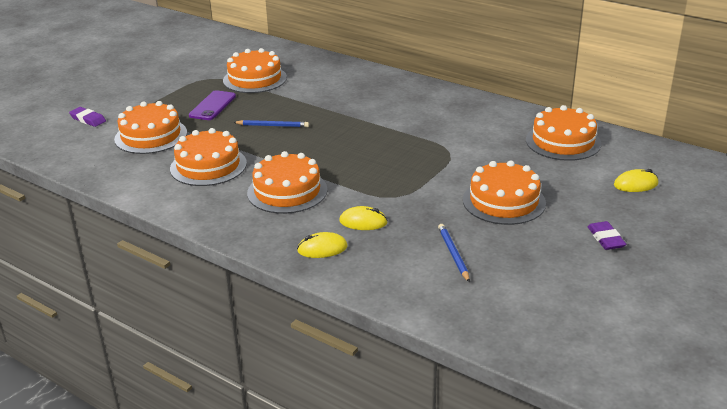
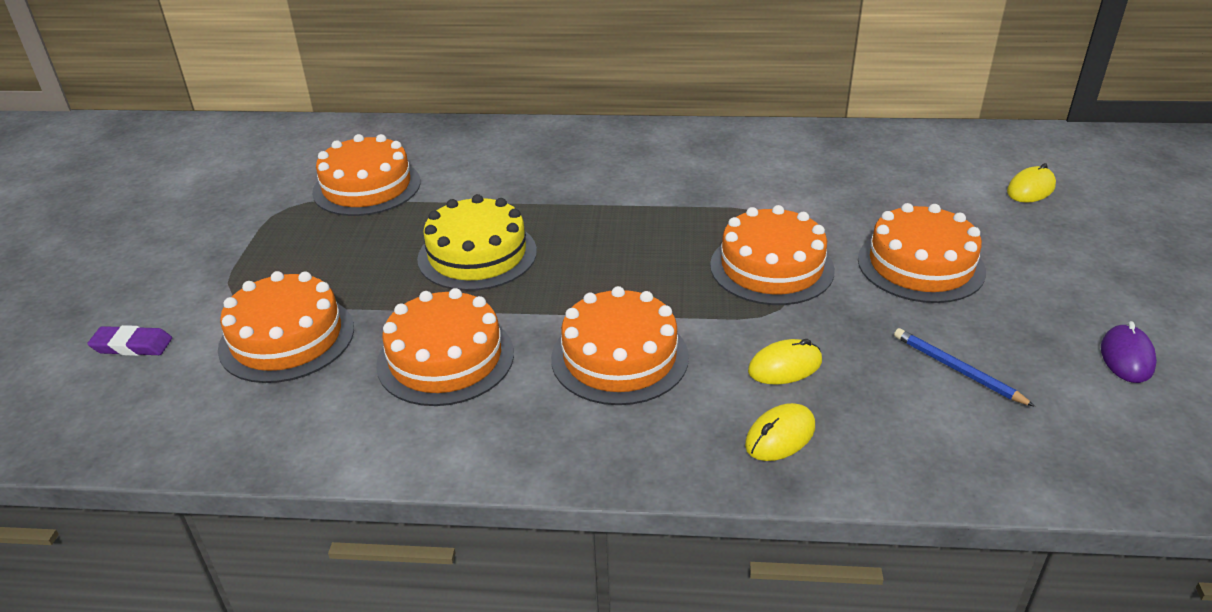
camera: 30 degrees left, 5 degrees up
(212, 106) = (343, 251): purple phone -> none
(272, 126) = (477, 255): blue pencil -> yellow cake
(562, 282) = (1126, 357): none -> purple mouse
(563, 142) = (885, 158): orange cake -> orange cake (771, 267)
(605, 238) = (1093, 274): purple eraser -> none

